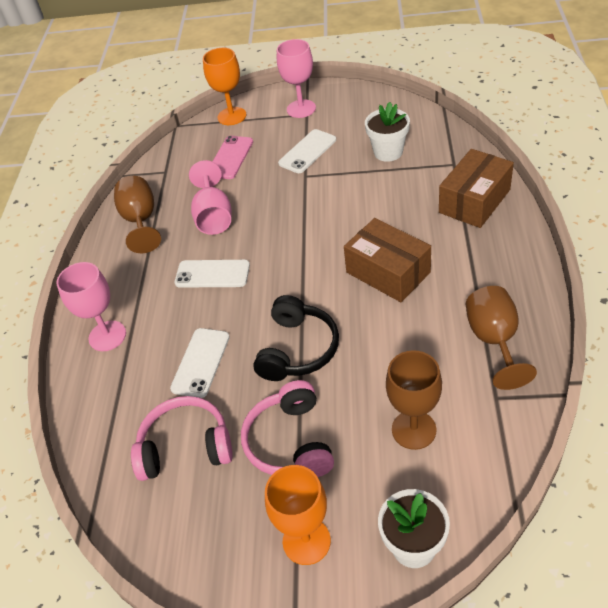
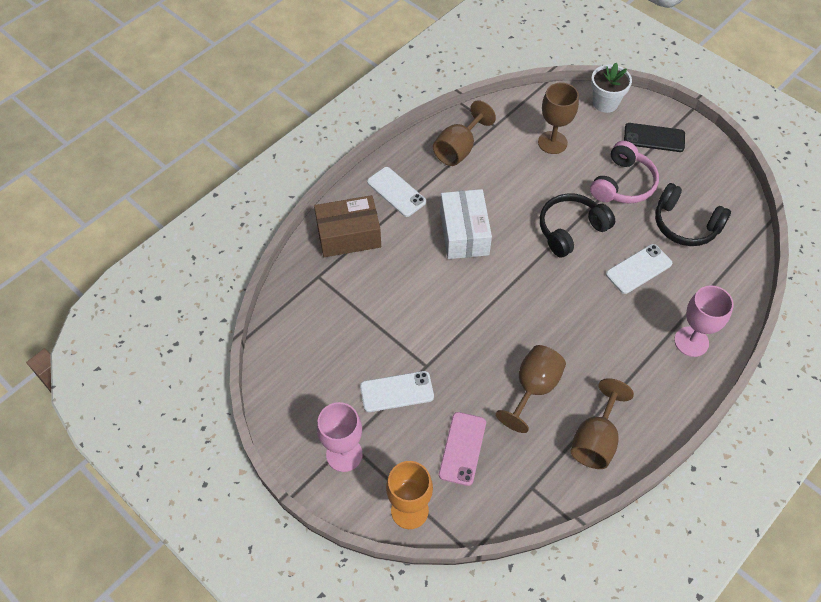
camera: 145 degrees left, 10 degrees up
(185, 447) = (685, 224): pink headphones -> black headphones
(212, 274) = (578, 331): white phone -> white phone (396, 192)
(214, 217) = (533, 388): pink goblet -> brown goblet
(230, 158) = (462, 448): pink phone -> pink phone turned 45 degrees counterclockwise
(306, 541) = (654, 138): orange goblet -> black phone
(388, 152) = (343, 330): white flower pot -> none
(388, 272) = (464, 233): brown box -> white box

